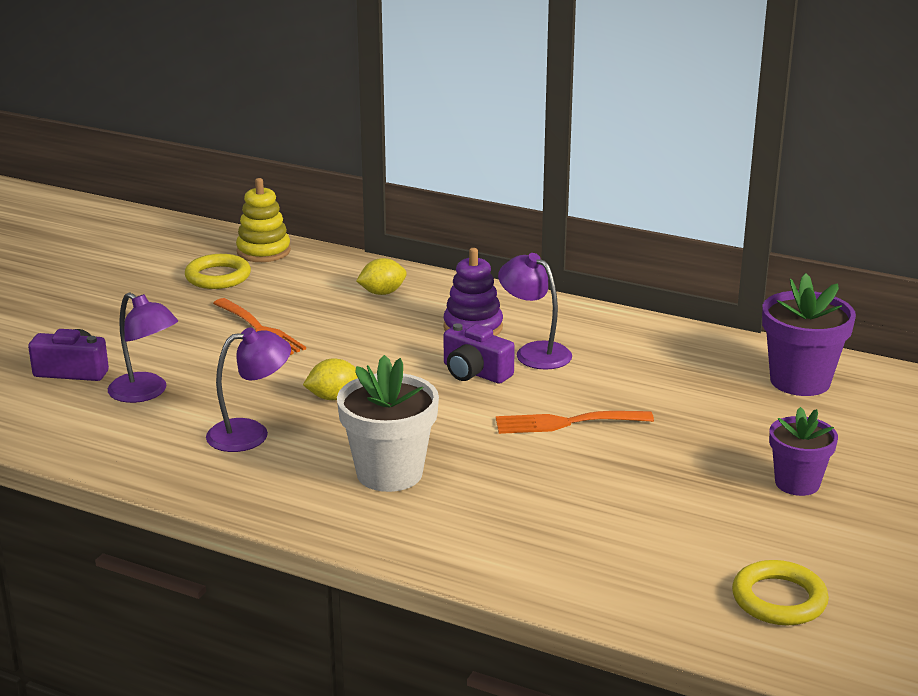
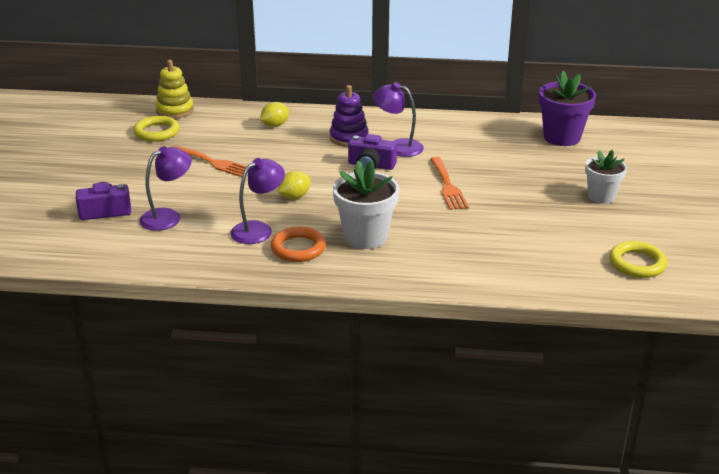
camera: 20 degrees left, 5 degrees up
(146, 393) = (168, 216): purple lamp -> purple lamp turned 60 degrees counterclockwise
(284, 470) = (298, 248): none -> orange ring
(566, 423) = (448, 186): orange fork -> orange fork turned 75 degrees counterclockwise
(797, 483) = (601, 196): purple flower pot -> white flower pot

